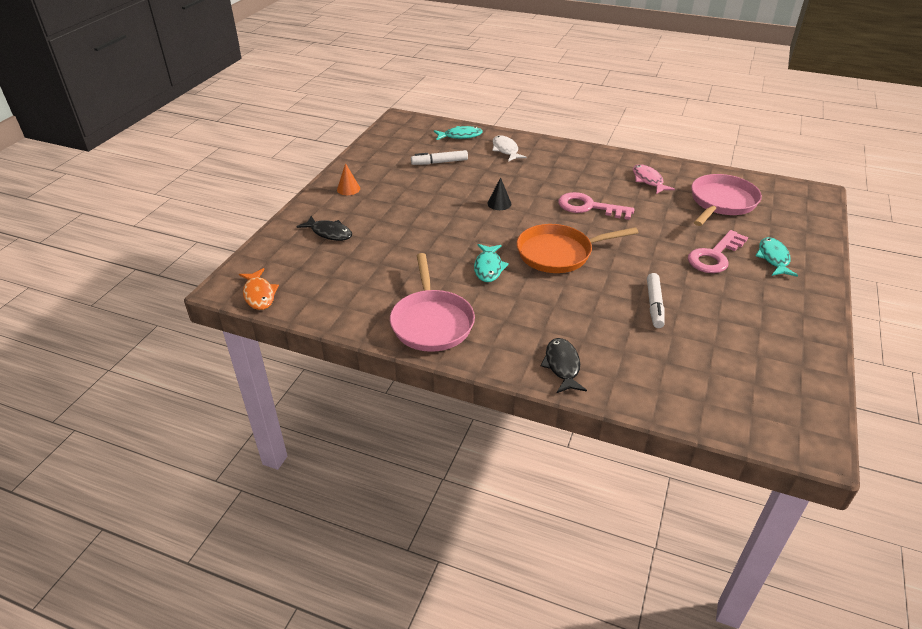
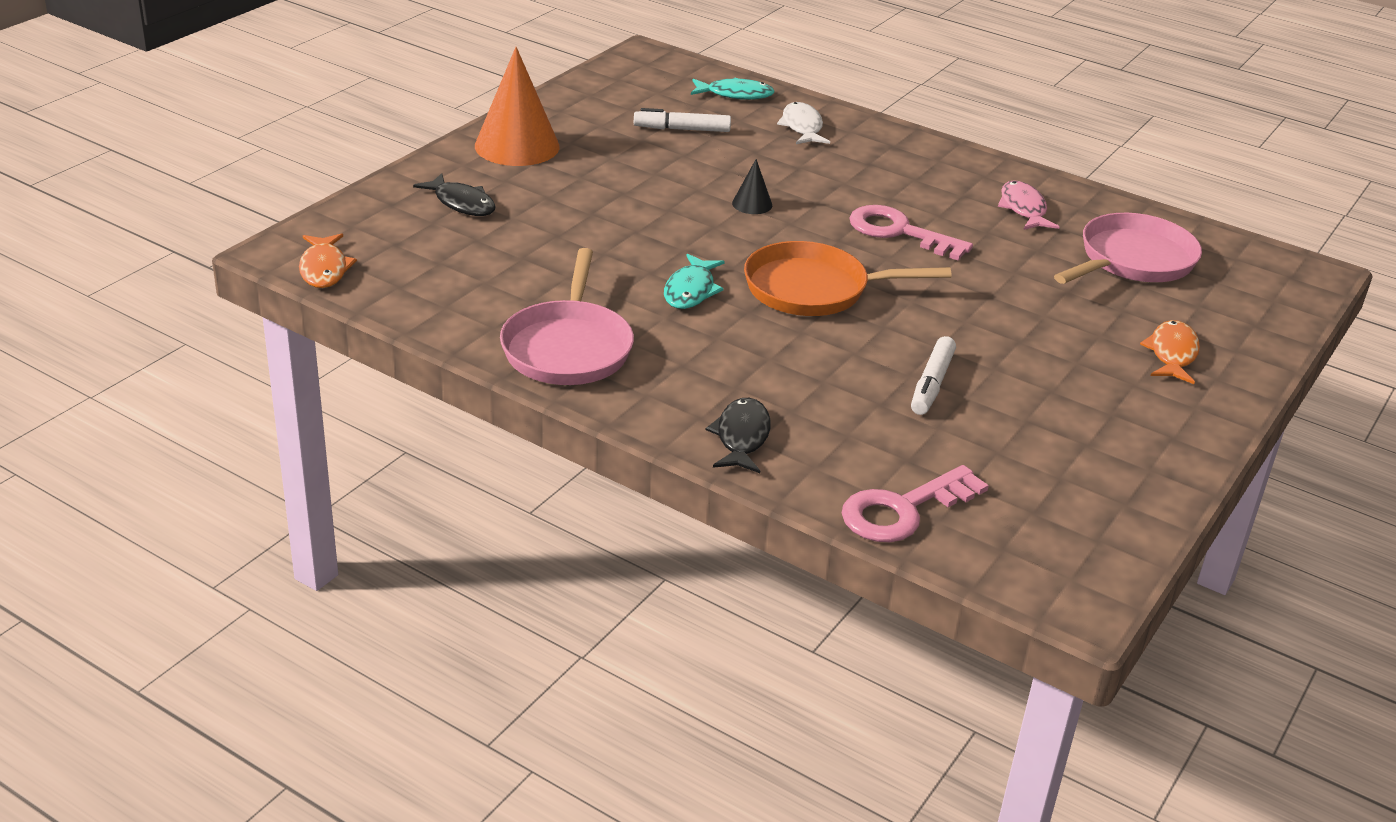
camera: 10 degrees right, 5 degrees down
(348, 189) = (517, 146): orange cone -> orange cone, size x2.19
(714, 256) = (1072, 334): pink key -> pink key (903, 510)
(773, 258) = (1172, 354): turquoise fish -> orange fish

